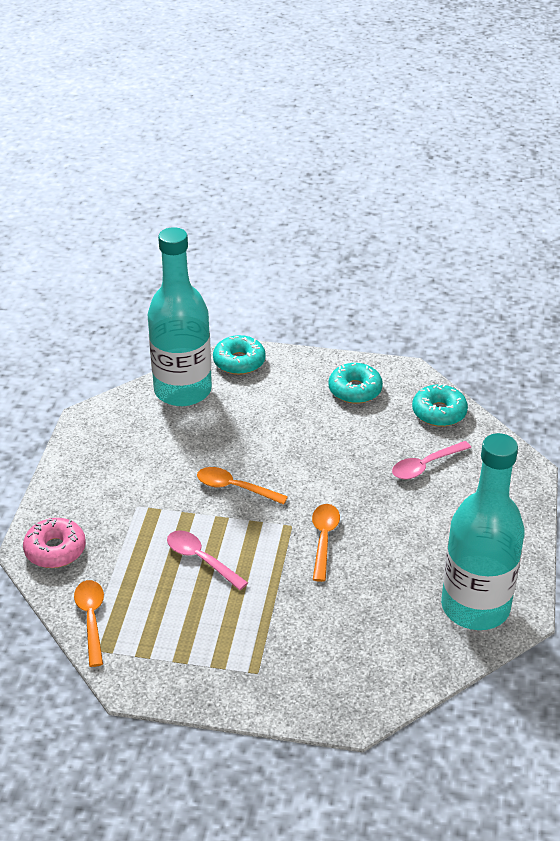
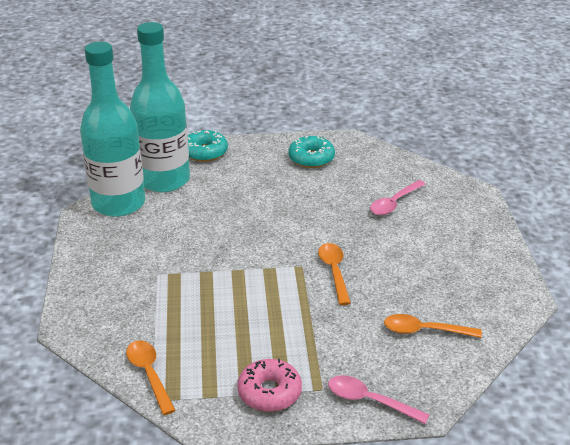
camera: 15 degrees left, 5 degrees down
(55, 550) = (93, 323): pink donut -> pink donut (269, 392)
(201, 559) = (233, 306): pink spoon -> pink spoon (370, 401)
(235, 488) = (240, 245): orange spoon -> orange spoon (425, 331)
(439, 412) = (387, 164): turquoise donut -> none
(475, 607) = (485, 300): turquoise bottle -> turquoise bottle (118, 203)

